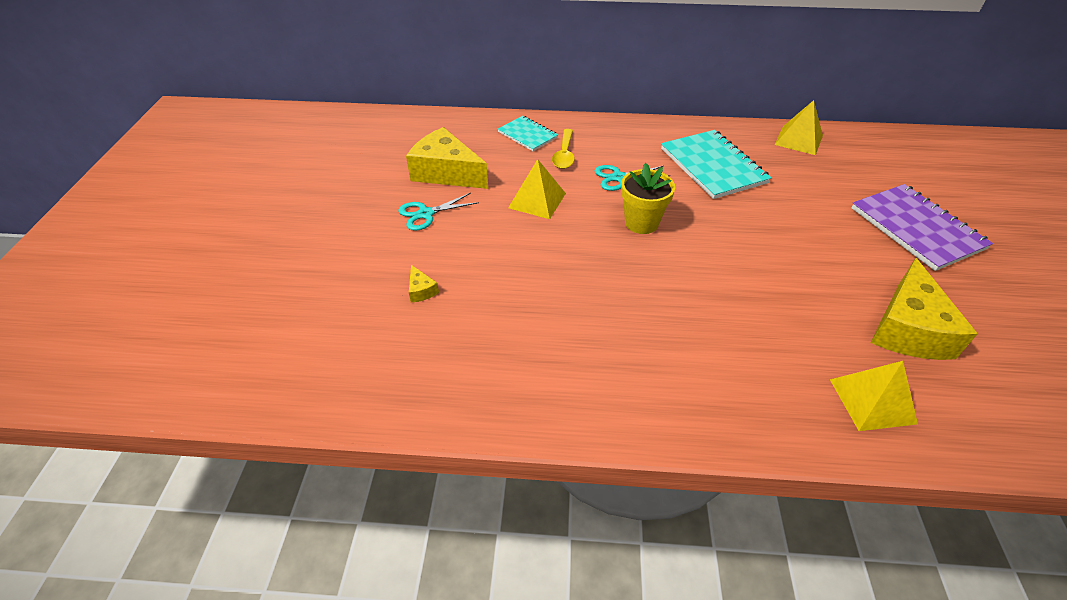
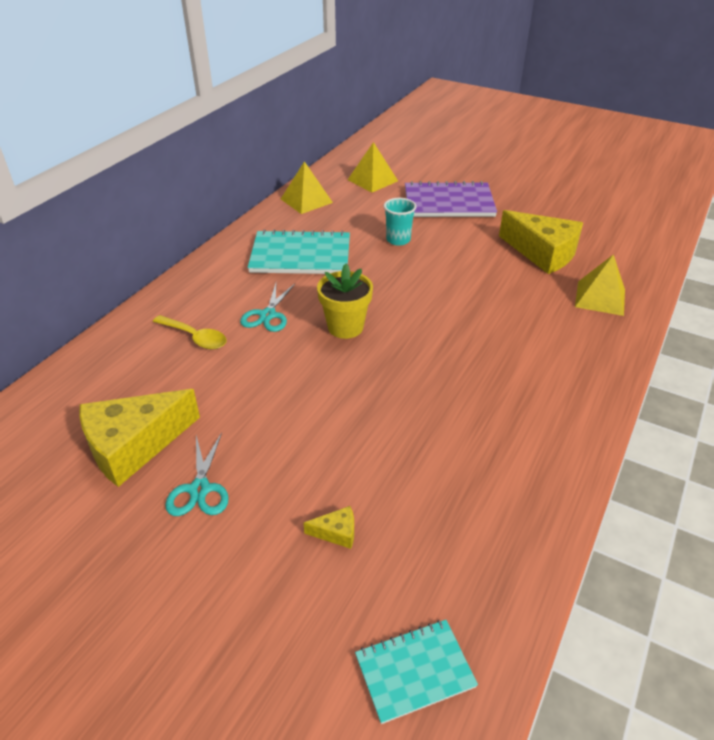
camera: 65 degrees left, 5 degrees down
(527, 135) = (130, 352): turquoise notebook -> turquoise notebook (414, 671)
(537, 200) = (254, 384): yellow pyramid -> yellow pyramid (372, 180)
(803, 213) = (398, 240): none -> turquoise cup

